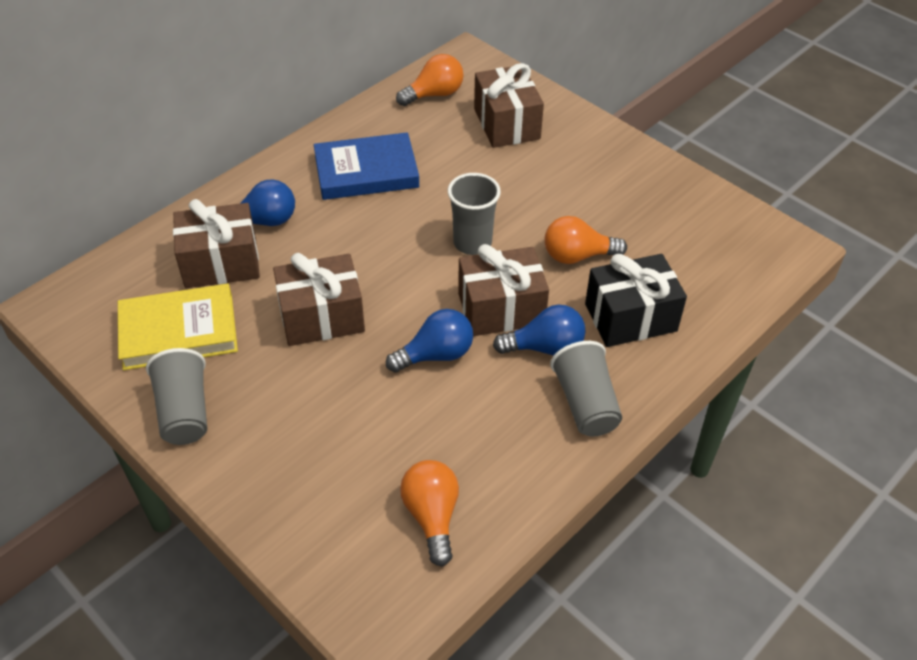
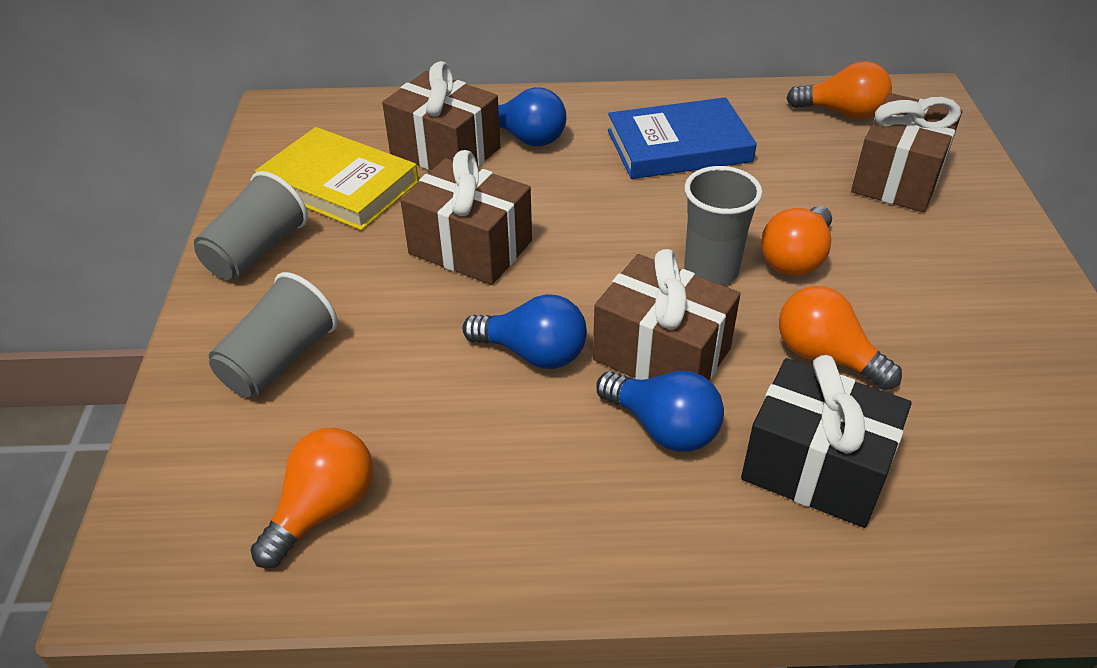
camera: 45 degrees right, 5 degrees down
(366, 172) = (679, 146): blue book -> blue book turned 45 degrees counterclockwise
(507, 208) = (796, 258): none -> orange light bulb
(585, 403) = (636, 524): grey cup -> grey cup (279, 360)

